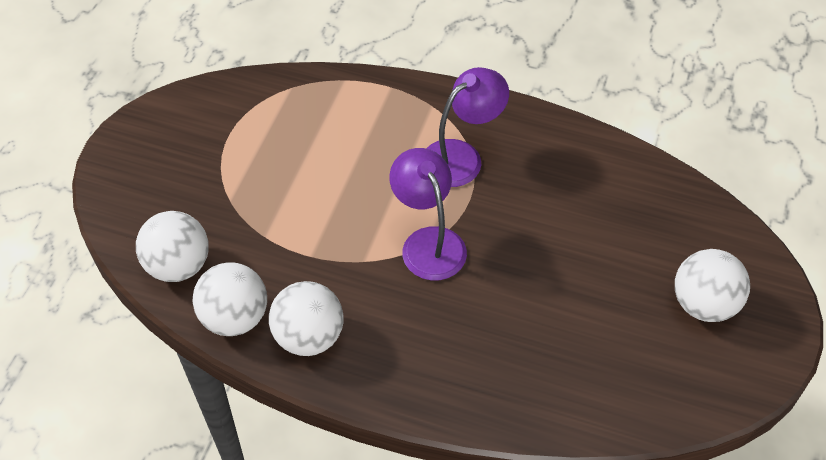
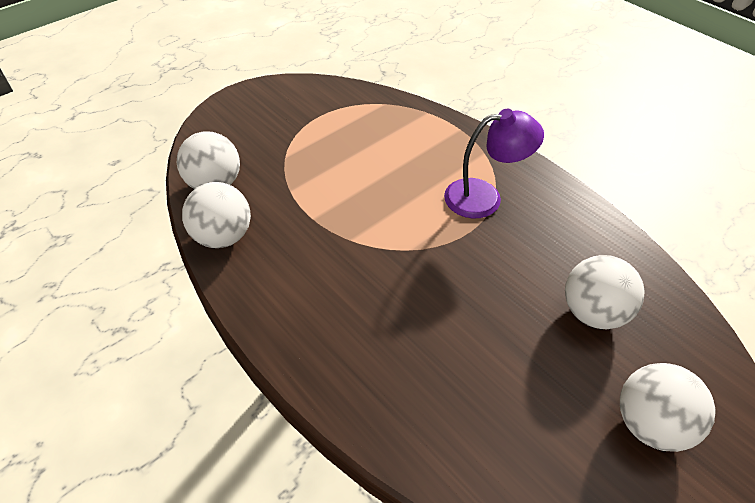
camera: 30 degrees right, 5 degrees down
(309, 336) = (265, 276): white ball -> white ball (593, 312)
(428, 242) = (412, 248): purple lamp -> none

